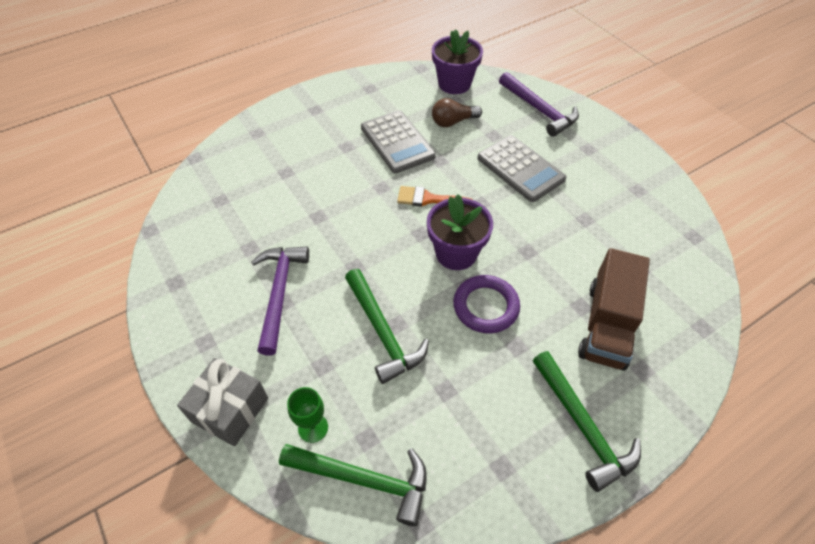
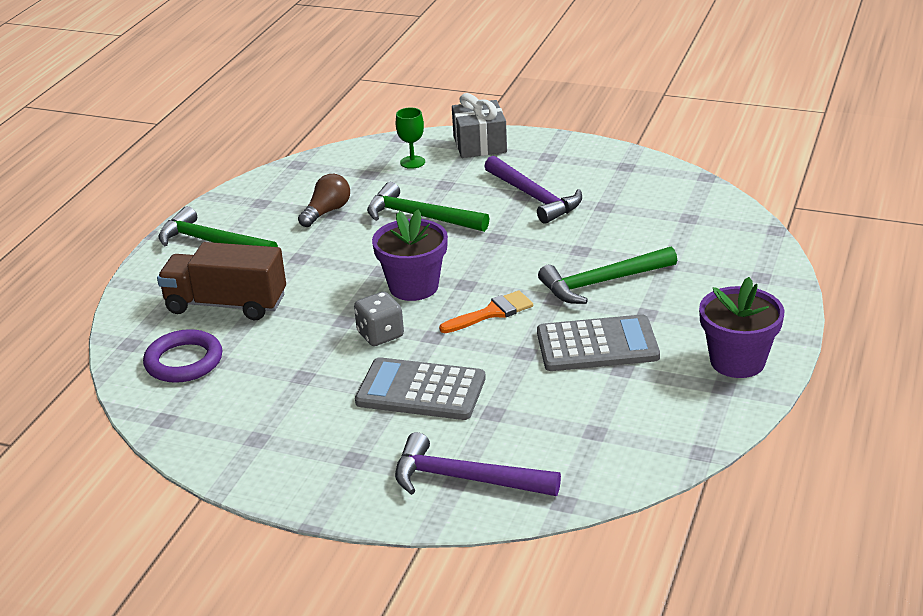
camera: 145 degrees right, 20 degrees down
(364, 480) = (352, 161): green hammer -> green hammer (602, 282)
(397, 142) = (597, 345): grey calculator -> grey calculator turned 150 degrees clockwise
(453, 122) = (562, 401): brown light bulb -> brown light bulb (327, 212)
(454, 84) = (624, 454): purple flower pot -> purple flower pot (737, 361)
(485, 306) = (348, 267): purple ring -> purple ring (184, 361)
(512, 223) = (380, 335): none -> grey dice
(606, 325) = (226, 304): brown truck -> brown truck turned 60 degrees counterclockwise

